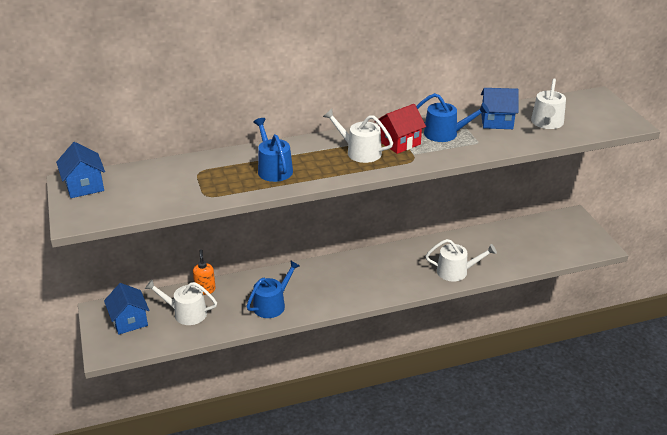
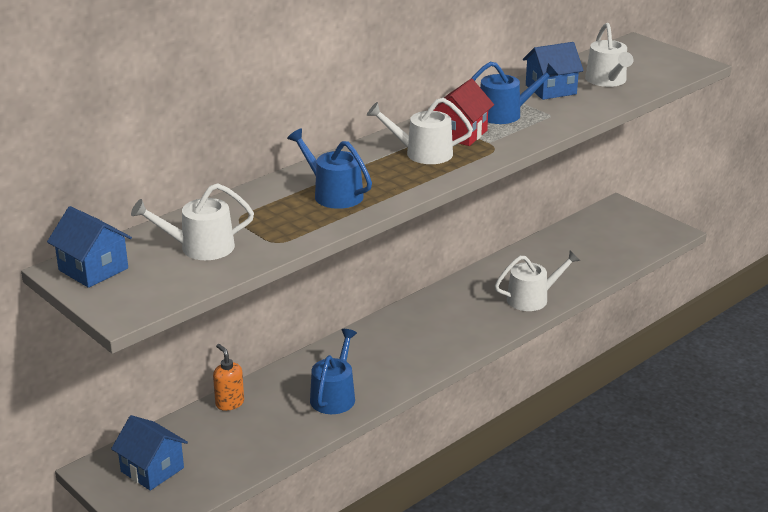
camera: 25 degrees left, 5 degrees down
(186, 313) = (226, 438): white watering can -> white watering can (200, 247)

